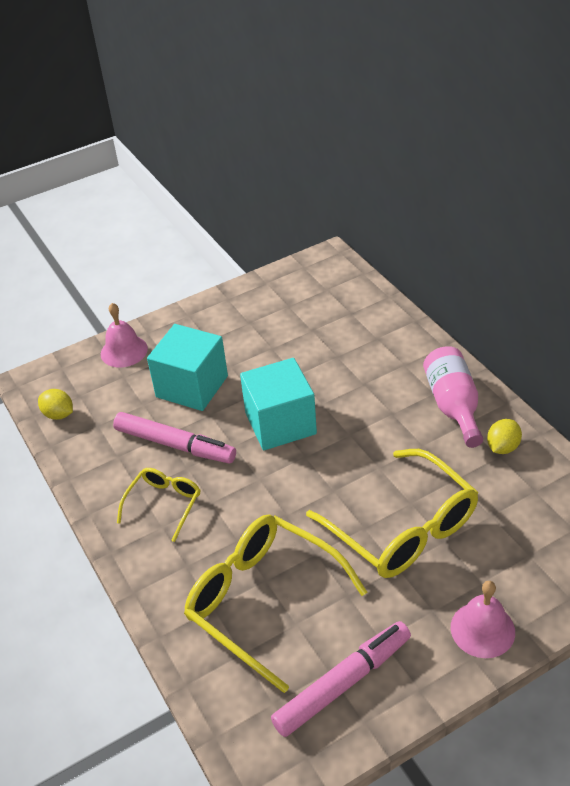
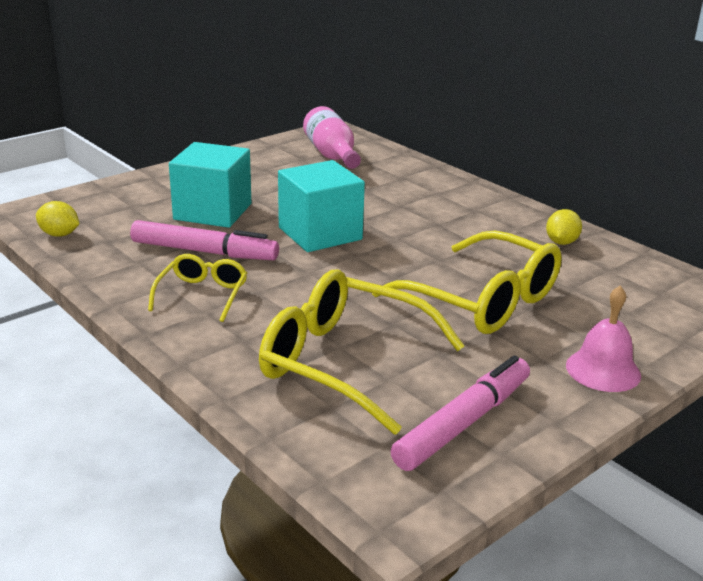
camera: 15 degrees left, 15 degrees down
(124, 351) = (128, 190): pink bell -> none
(453, 405) = (498, 217): pink bottle -> pink bottle (332, 155)

